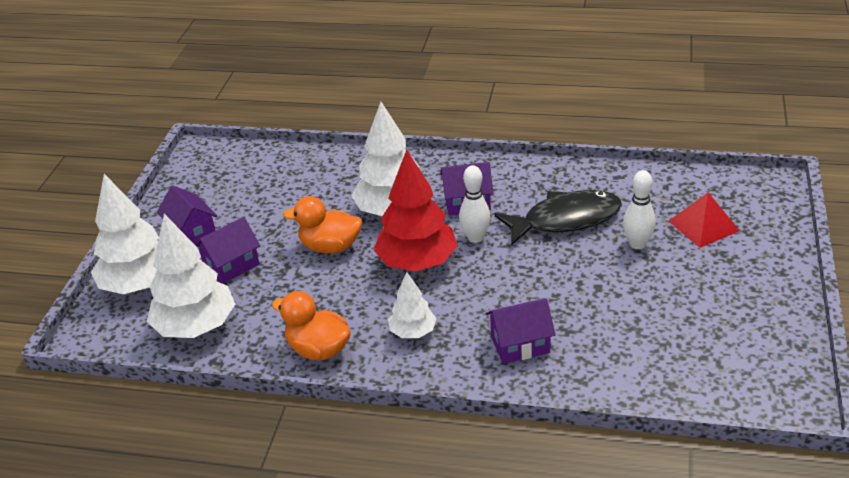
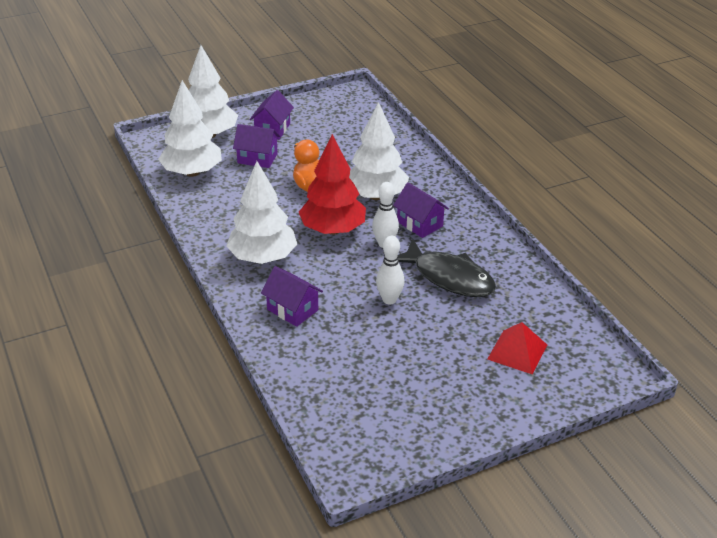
camera: 50 degrees right, 0 degrees up
(318, 349) = (213, 227): orange duck -> none
(413, 332) = (263, 258): white tree -> white tree, size x1.84
(637, 244) = (457, 324): white bowling pin -> white bowling pin (389, 300)

